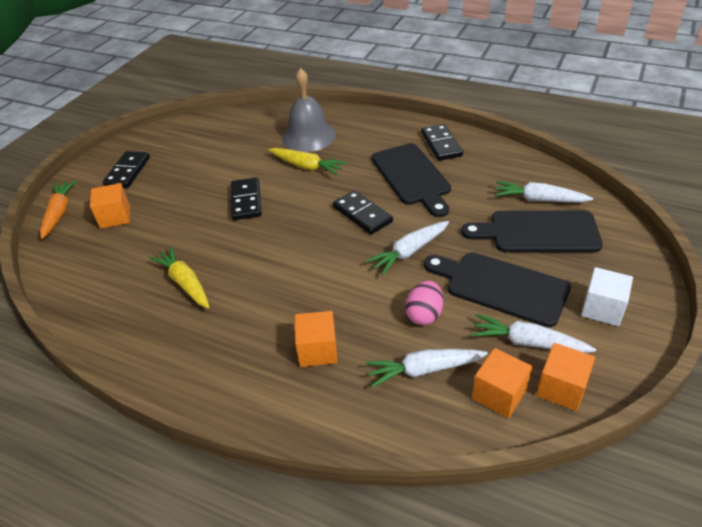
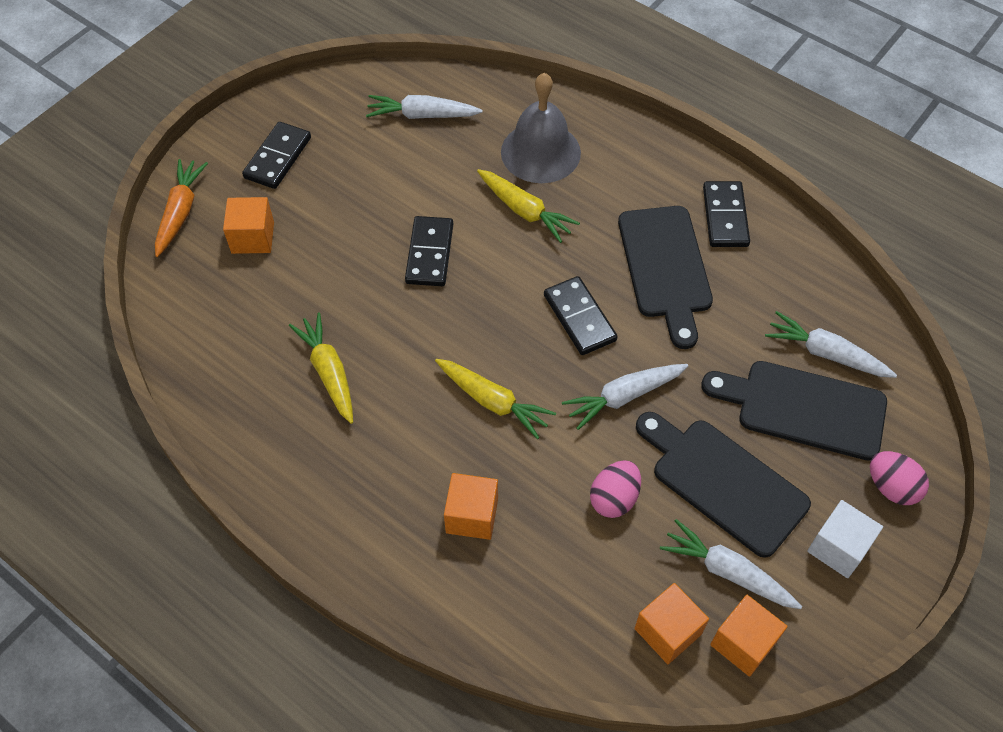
camera: 10 degrees right, 15 degrees up
(314, 275) = (493, 402): none -> yellow carrot
(423, 370) = (590, 576): white carrot -> white carrot (421, 115)
(621, 264) = (891, 487): none -> pink egg

